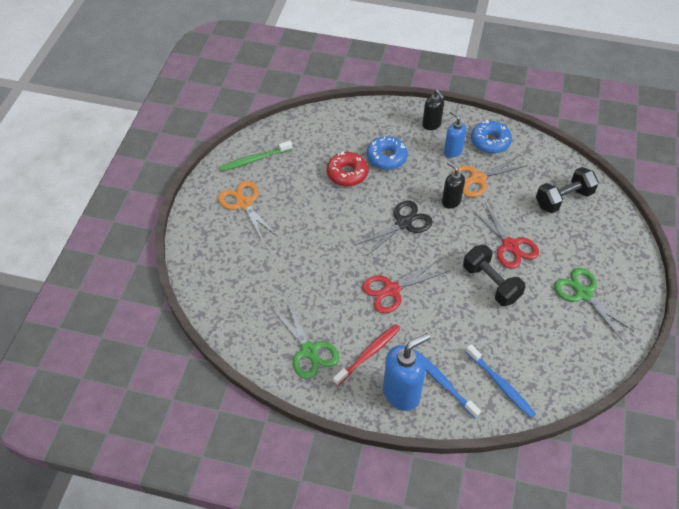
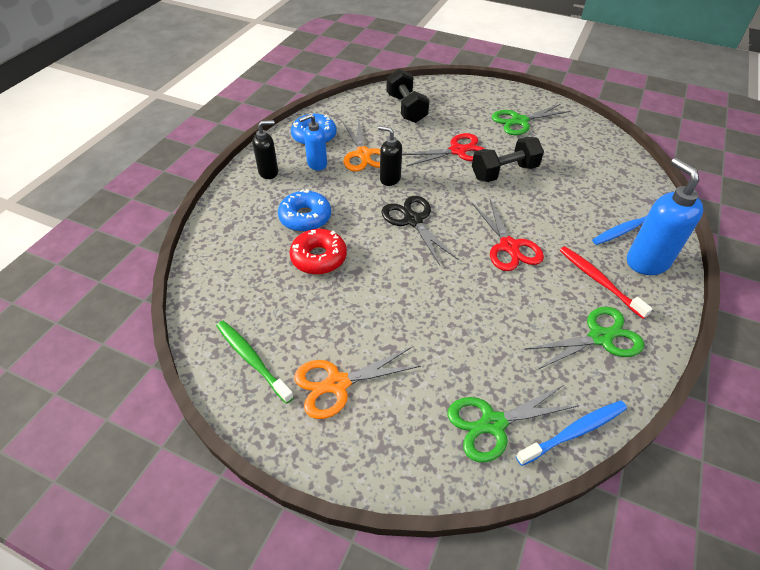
camera: 80 degrees left, 5 degrees down
(227, 286) = (492, 424): none -> green scissors
(254, 159) = (252, 359): green toothbrush -> green toothbrush turned 150 degrees clockwise
(451, 201) = (390, 179): black soap dispenser -> black soap dispenser turned 60 degrees clockwise
(501, 384) = (624, 189): blue toothbrush -> blue toothbrush (574, 432)

